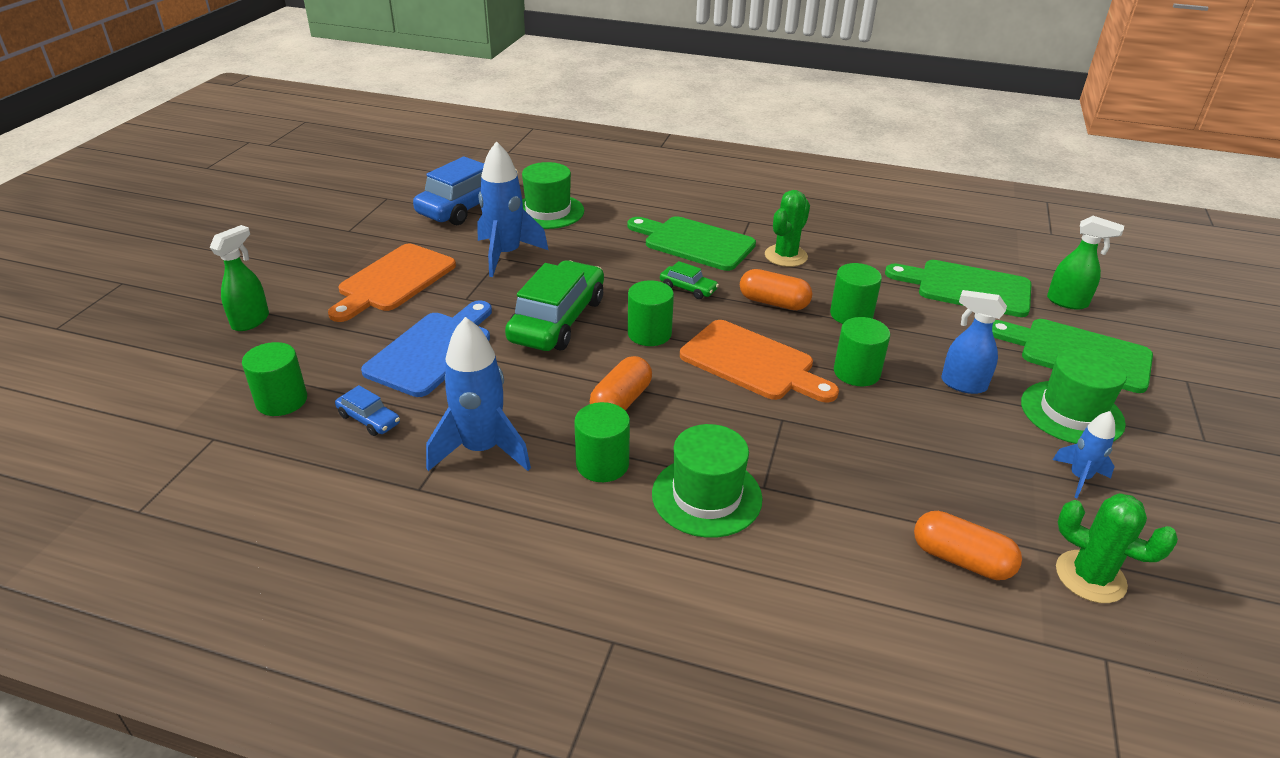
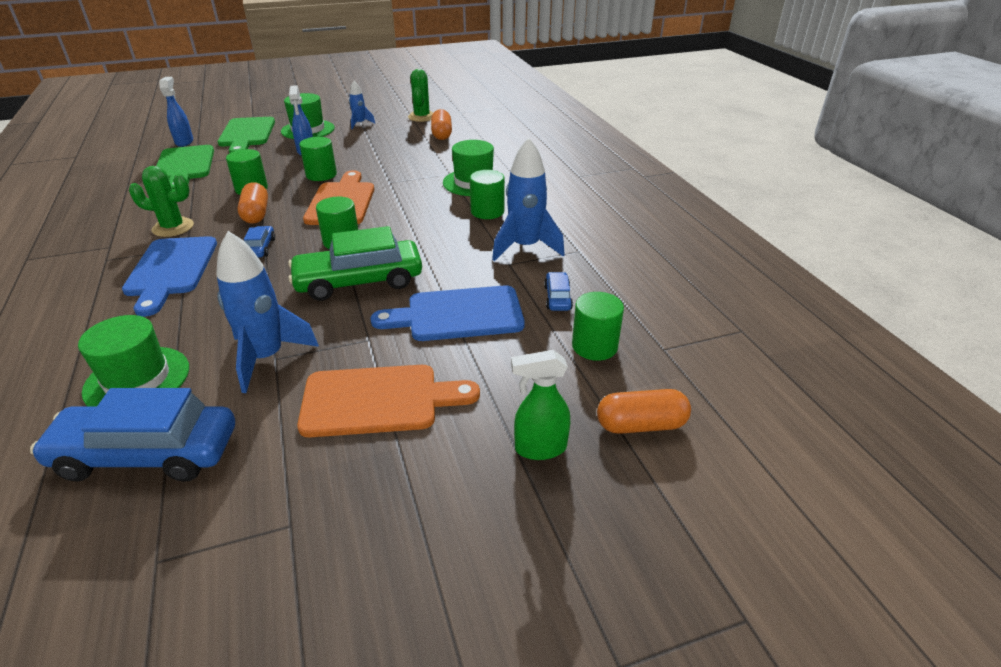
camera: 125 degrees left, 0 degrees up
(621, 401) = (428, 225): orange capsule -> orange capsule (641, 425)
(688, 288) = (260, 248): green car -> blue car
(694, 243) = (171, 270): green cutting board -> blue cutting board
(1067, 302) = (184, 142): green spray bottle -> blue spray bottle

